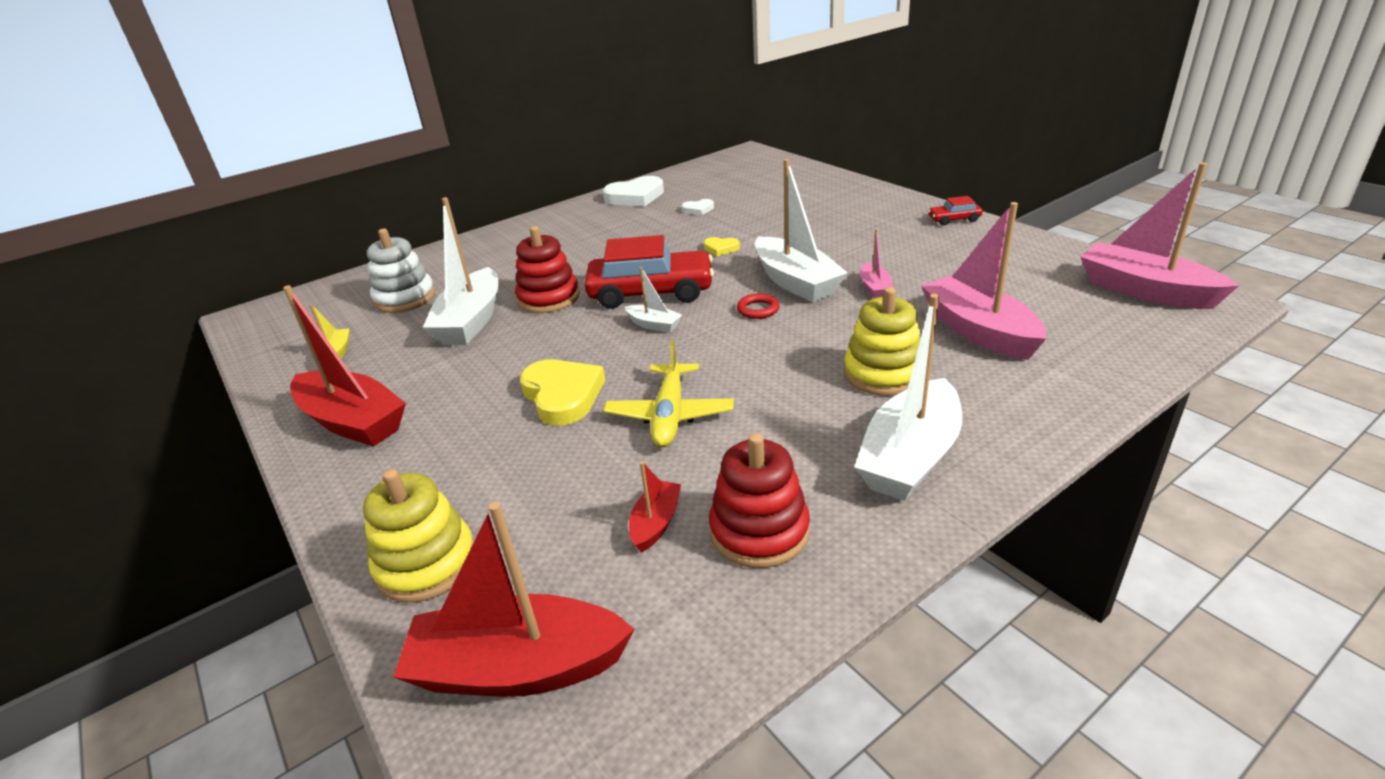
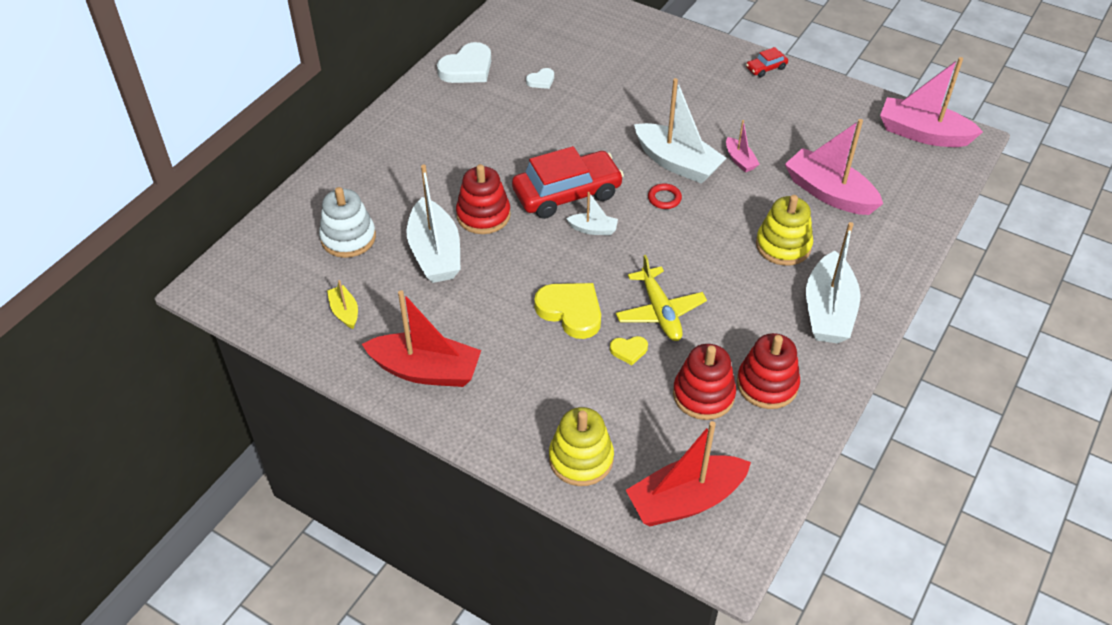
camera: 25 degrees left, 15 degrees up
(656, 523) = (703, 395): red boat -> red stacking toy
(721, 248) = (593, 131): yellow heart -> yellow heart (629, 351)

